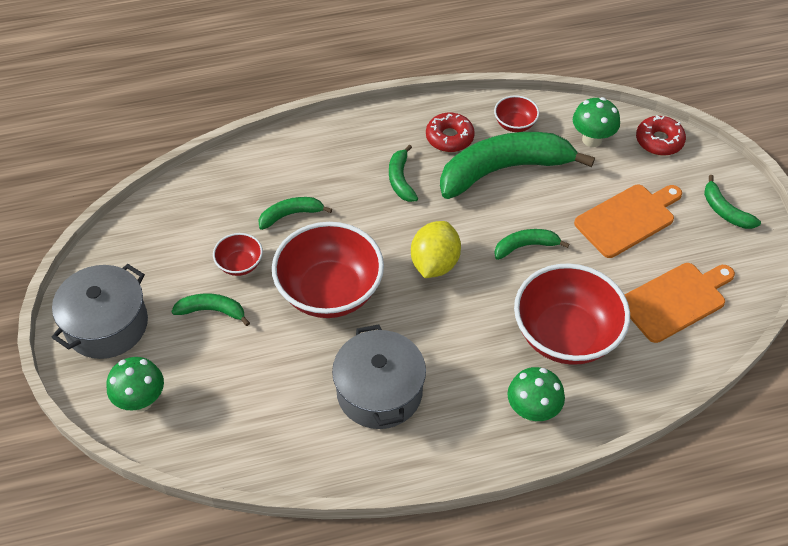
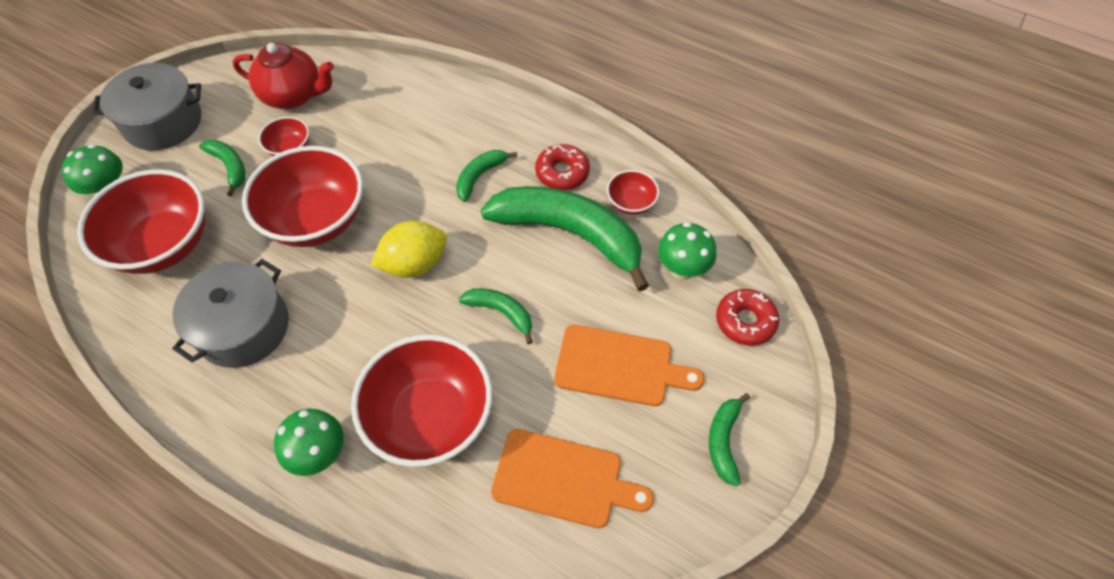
camera: 45 degrees right, 5 degrees up
(187, 228) = (294, 95): none -> red teapot
(242, 396) = (164, 244): none -> red bowl
(290, 215) = (369, 140): green banana -> none

